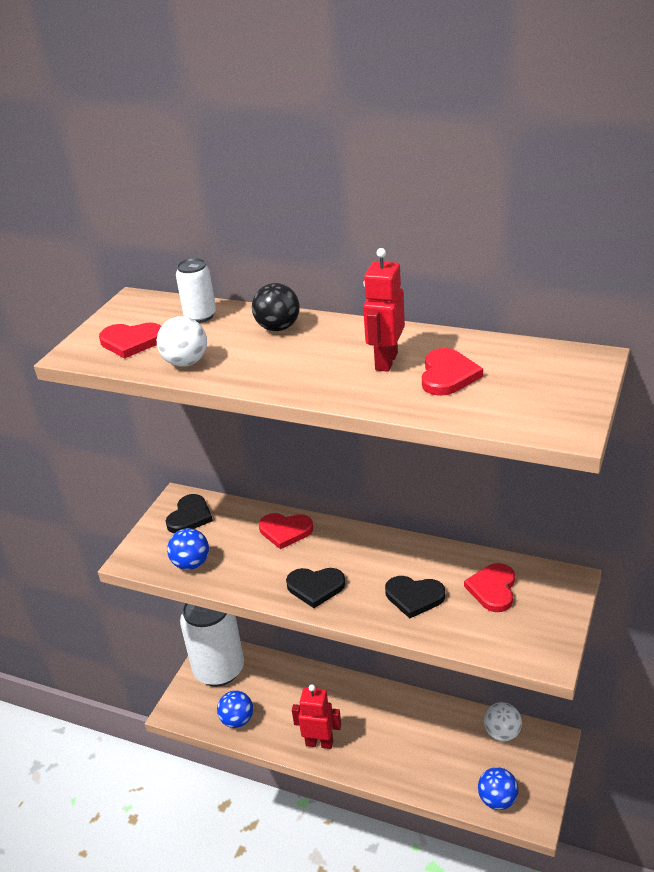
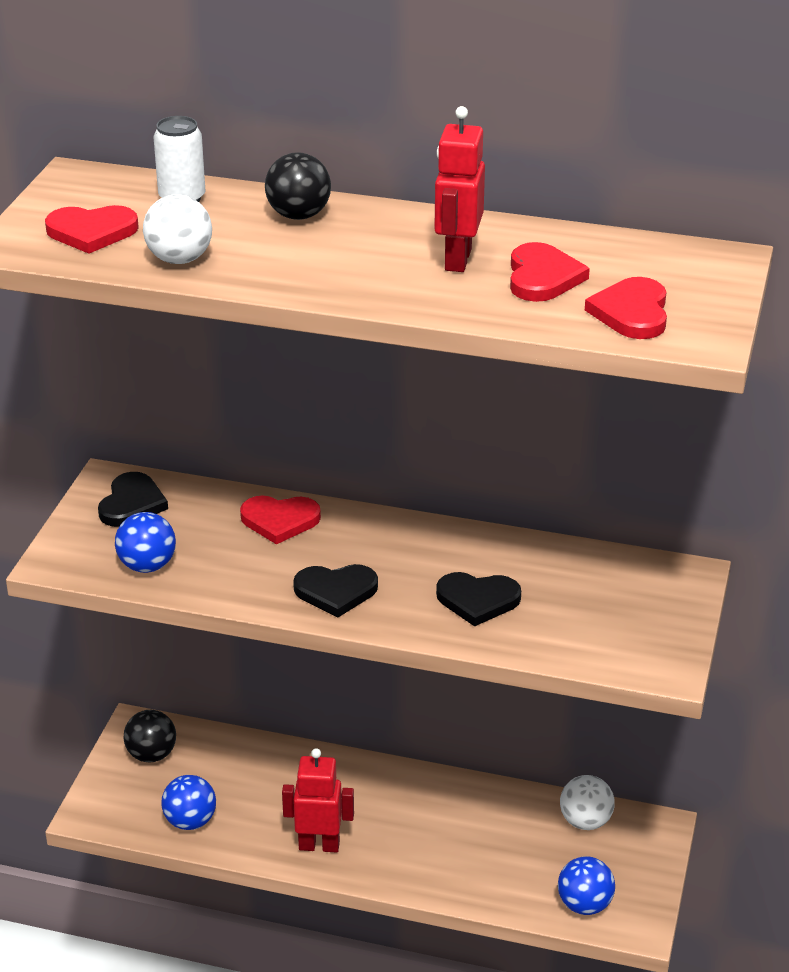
camera: 10 degrees left, 0 degrees up
(219, 669) = (151, 755): white can -> black ball
(493, 589) = (585, 588): red heart -> red heart (631, 313)

